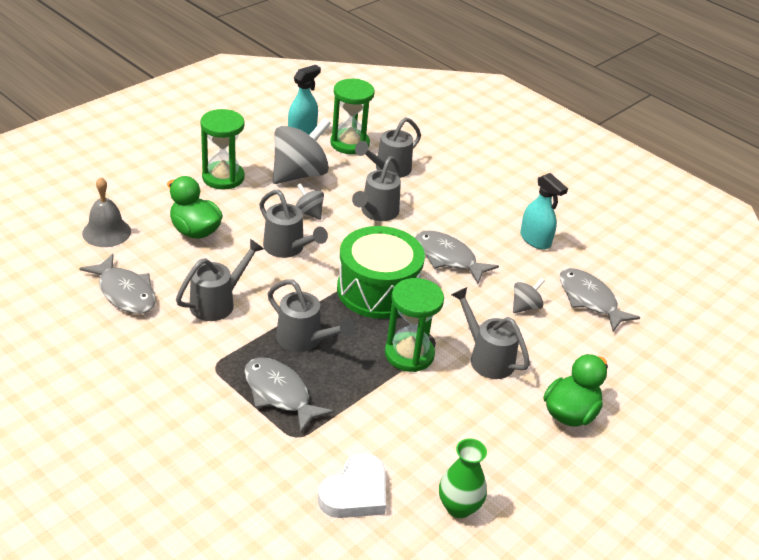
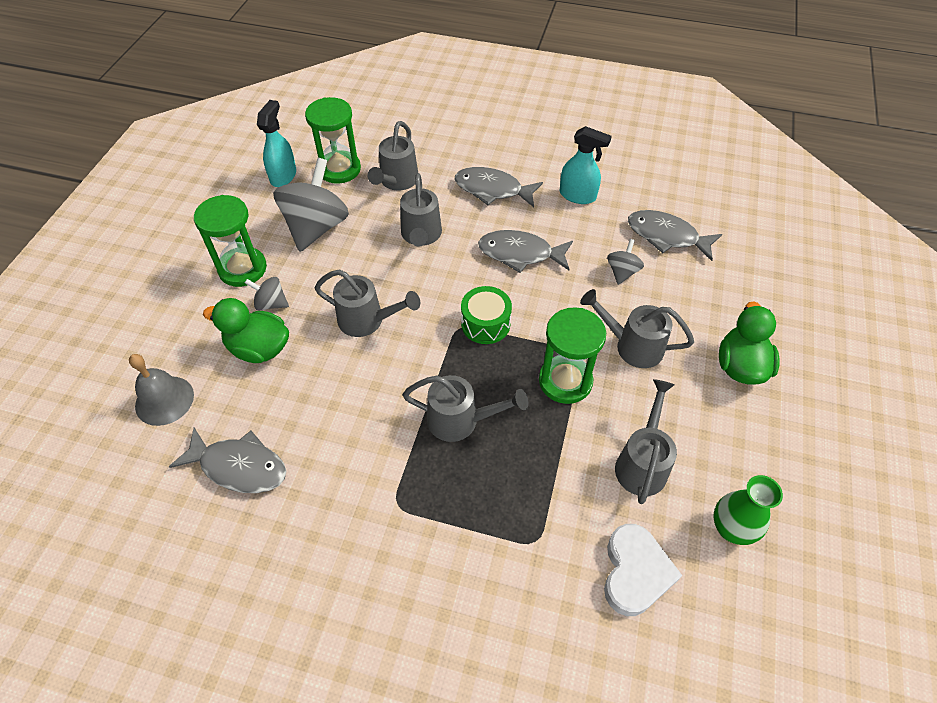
camera: 25 degrees left, 15 degrees up
(217, 303) = (345, 424): grey watering can -> grey watering can (642, 463)
(279, 394) = (483, 500): grey fish -> grey fish (492, 190)
(309, 212) = (357, 268): grey spinning top -> grey spinning top (271, 303)
(378, 290) = (485, 324): green drum -> green drum, size x0.55

